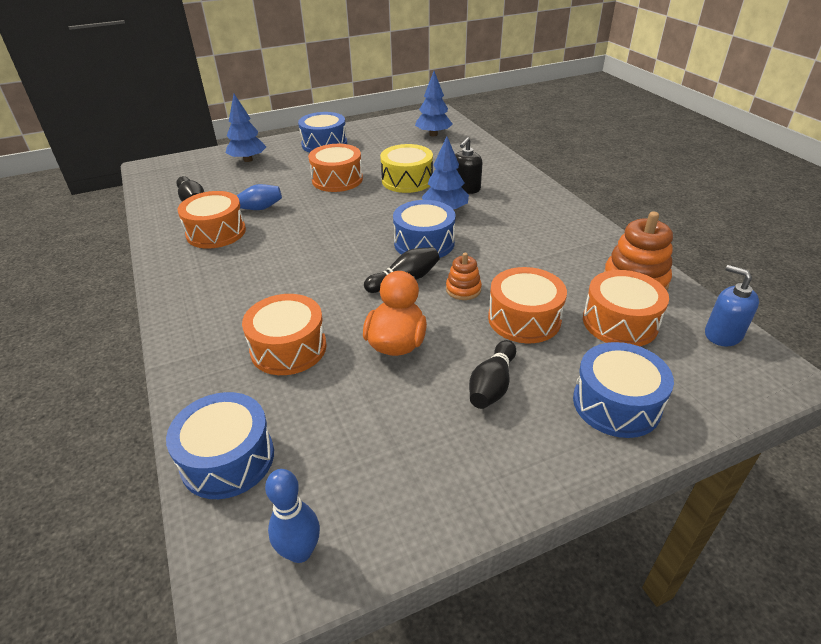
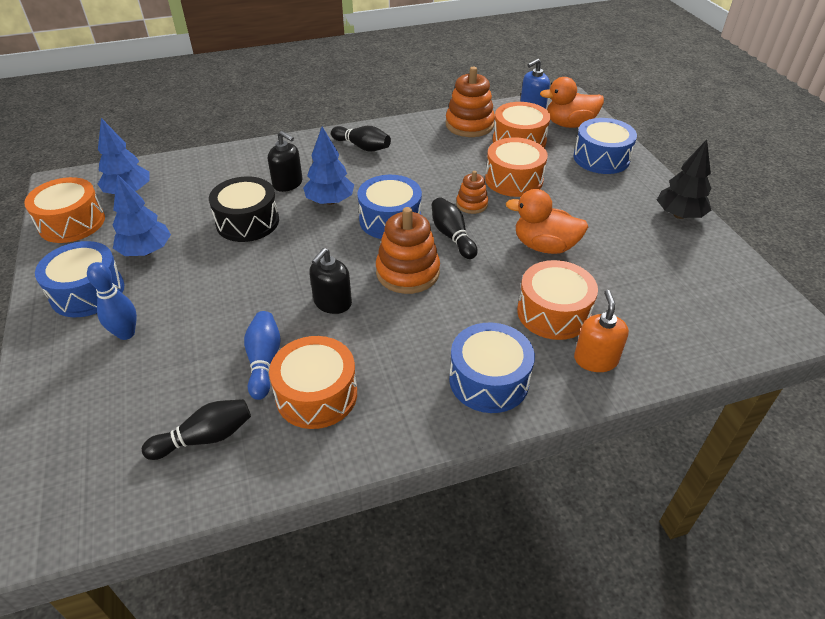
camera: 85 degrees left, 5 degrees up
(219, 376) = (595, 359): none -> orange soap dispenser
(227, 459) = (689, 343): blue drum -> blue drum (489, 380)
(248, 160) = (88, 380): blue tree -> blue tree (146, 251)
(300, 551) = (754, 299): blue bowling pin -> blue bowling pin (126, 333)
(310, 227) = (332, 303): none -> black soap dispenser
(337, 179) = (215, 279): orange drum -> orange drum (72, 223)
(348, 258) = (407, 272): none -> orange stacking toy
(407, 180) = (247, 222): yellow drum -> black drum
(491, 485) = (679, 215): none -> black tree
(492, 385) = (590, 204): black bowling pin -> black bowling pin (362, 147)
(698, 372) = (569, 124): none -> orange duck

